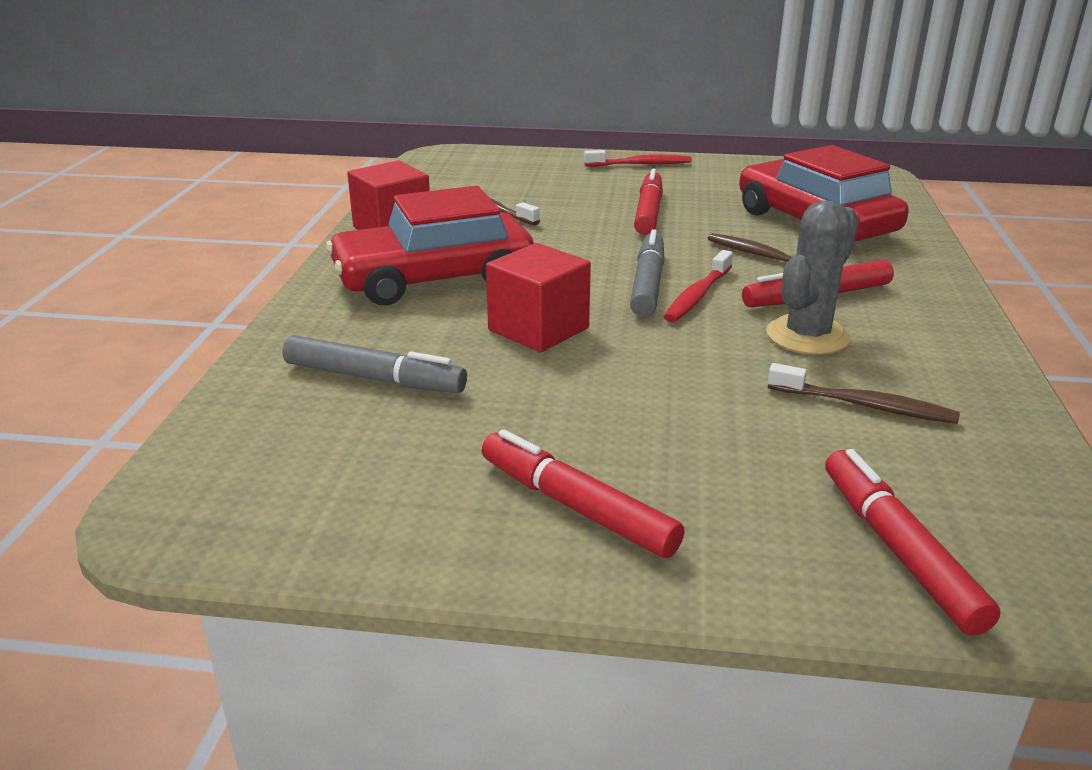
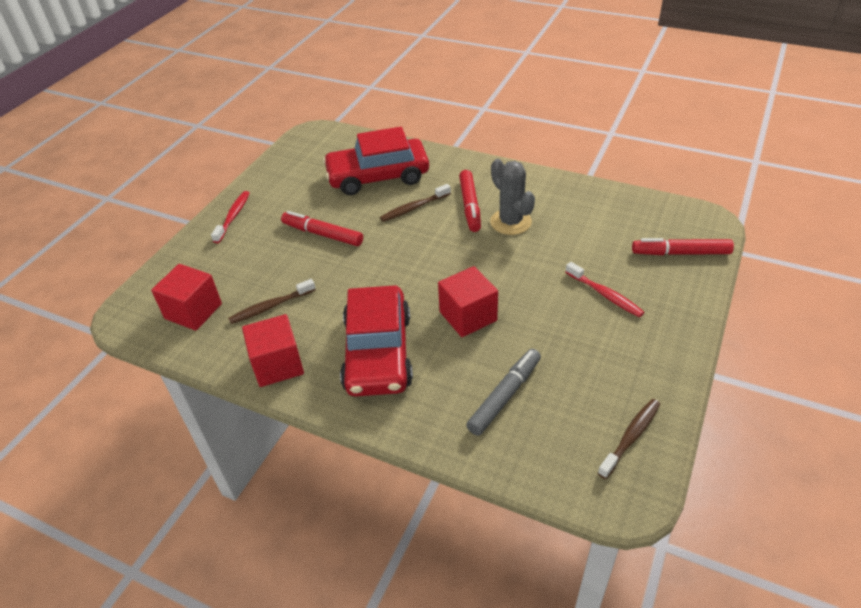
camera: 70 degrees left, 15 degrees up
(462, 177) = (193, 311): none -> red cube
(576, 507) = (641, 335): red marker -> none
(647, 284) = (428, 260): grey marker -> none
(697, 296) = (451, 246): red toothbrush -> red toothbrush (605, 295)
(865, 405) = (579, 226): brown toothbrush -> brown toothbrush (631, 437)

